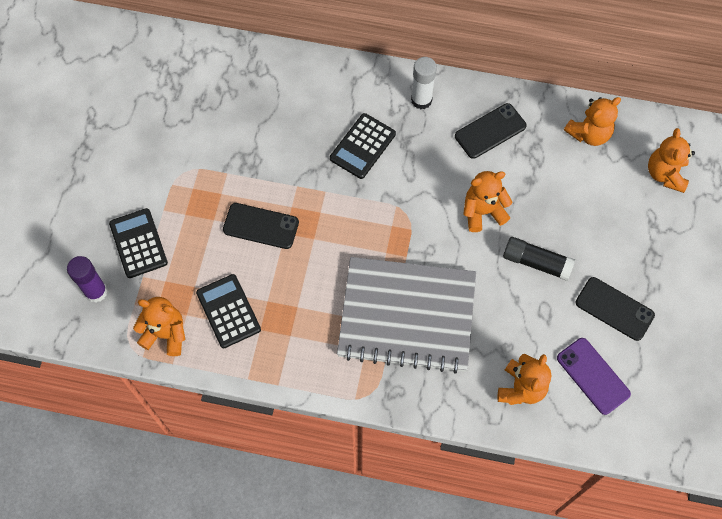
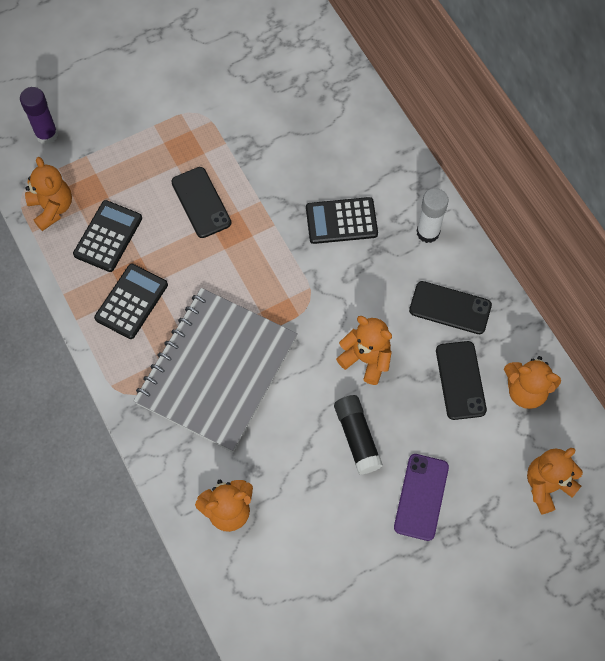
camera: 50 degrees right, 0 degrees up
(138, 243) = (111, 130): black calculator -> black calculator (131, 301)
(407, 316) = (216, 370): grey notebook -> grey notebook turned 60 degrees clockwise
(593, 376) = (289, 562): purple phone -> purple phone (421, 497)
(614, 309) = (370, 535): black phone -> black phone (460, 380)

